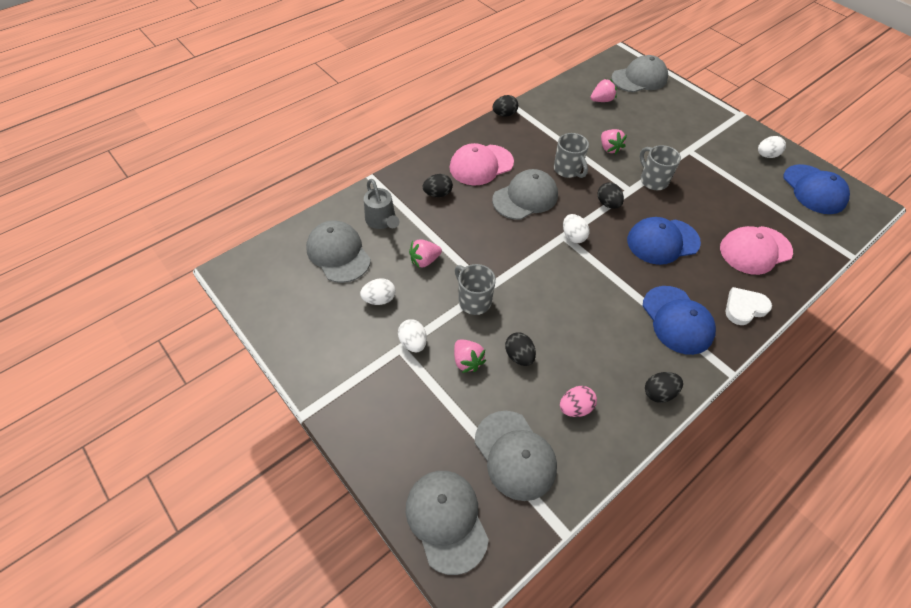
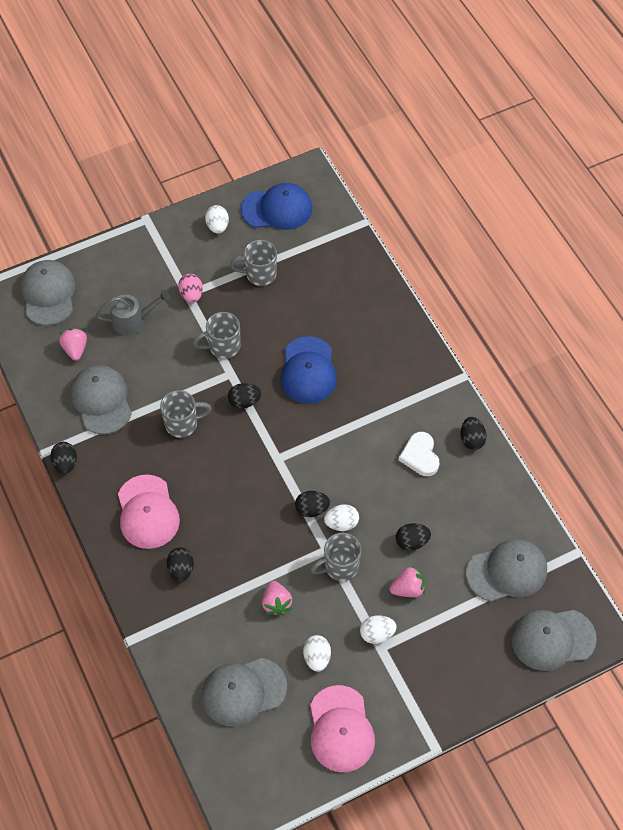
camera: 75 degrees left, 5 degrees up
(382, 221) = (207, 637): grey watering can -> grey watering can (133, 321)
(524, 269) = (312, 509): none -> black egg
(525, 197) = (212, 479): grey cap -> grey cap (101, 400)
(573, 236) = (280, 450): white egg -> white egg (341, 523)
(575, 408) = (473, 510): pink egg -> pink egg (191, 295)
(609, 148) = (161, 370): pink strawberry -> none
(677, 320) = (402, 395): blue cap -> none
(738, 190) = (259, 274): none -> grey mug
(744, 308) = (401, 335): white heart -> white heart (420, 456)
(755, 250) = (339, 296): pink cap -> pink cap (341, 729)

